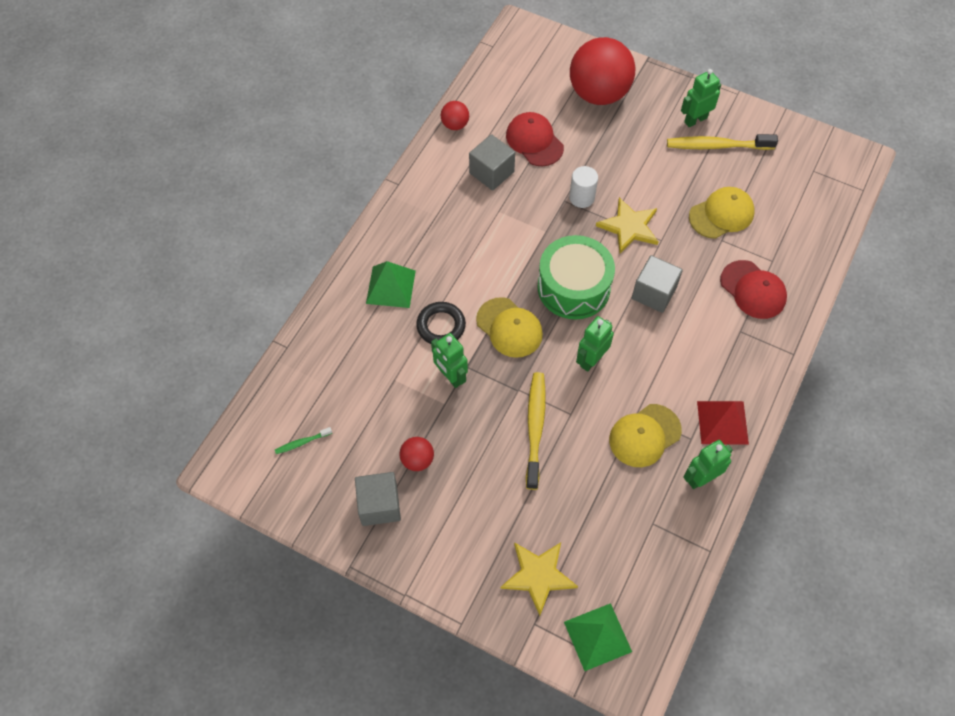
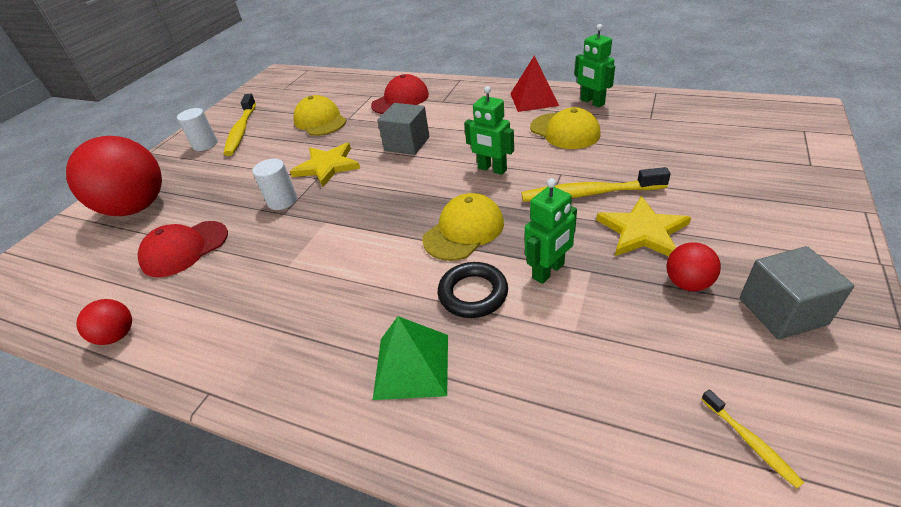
camera: 90 degrees left, 20 degrees down
(302, 442) = (750, 442): green toothbrush -> yellow toothbrush
(491, 172) = (222, 281): grey cube -> none
(538, 575) = (757, 169): yellow star -> yellow star (642, 231)
(573, 287) = (403, 191): green drum -> none
(597, 636) = (785, 130): green pyramid -> none
(695, 120) = (205, 144): green robot -> white cylinder

